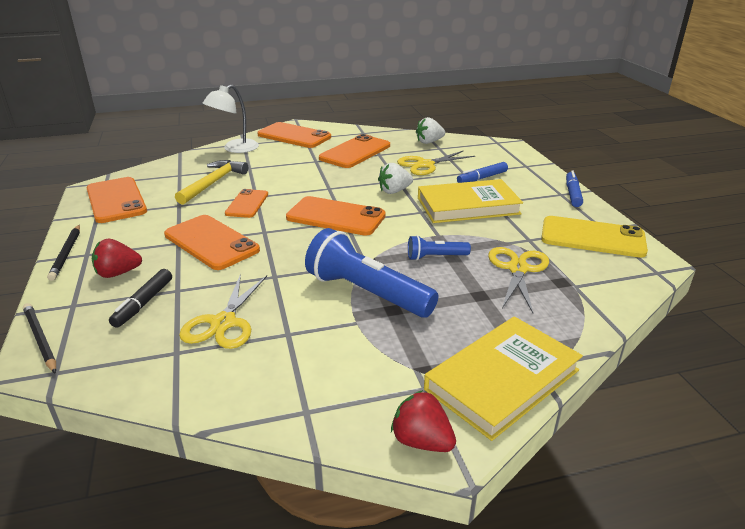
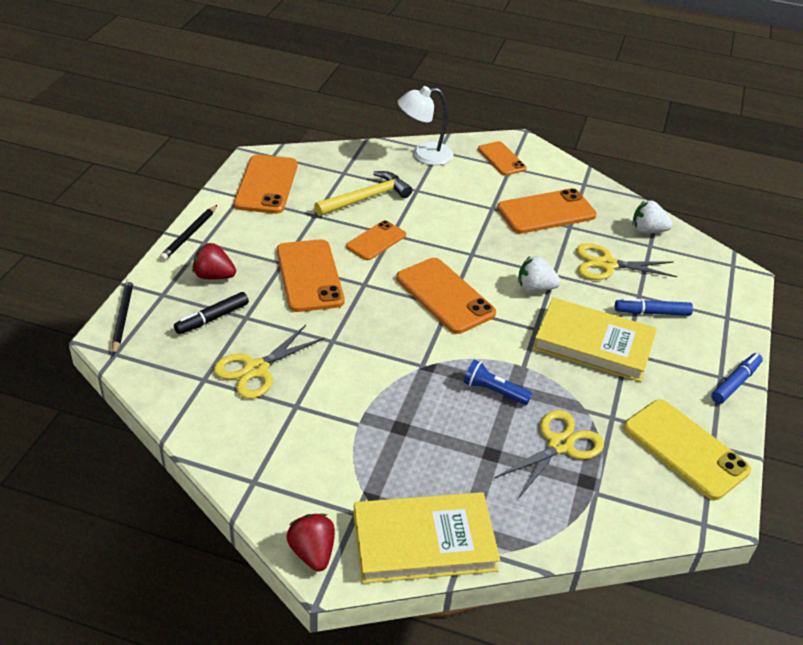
camera: 30 degrees right, 10 degrees up
(294, 136) = (501, 159): orange phone -> orange phone, size x0.62
(367, 293) = (394, 399): blue flashlight -> none

